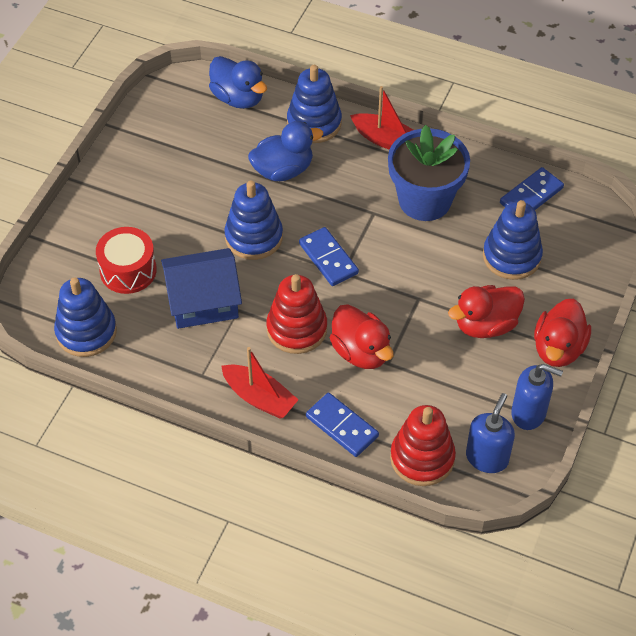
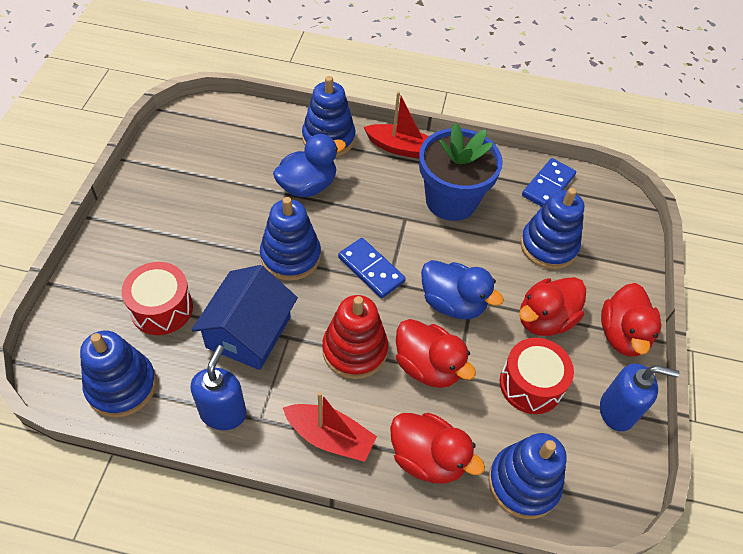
camera: 15 degrees left, 0 degrees up
(203, 301) = (248, 332): blue house -> blue house turned 45 degrees counterclockwise
(238, 98) = (251, 122): blue duck -> blue duck (452, 303)
(342, 426) = (427, 458): blue domino -> red duck
(422, 458) = (523, 483): red stacking toy -> blue stacking toy
(454, 380) = (530, 384): none -> red drum
(487, 457) = (591, 471): blue soap dispenser -> blue soap dispenser (223, 412)

